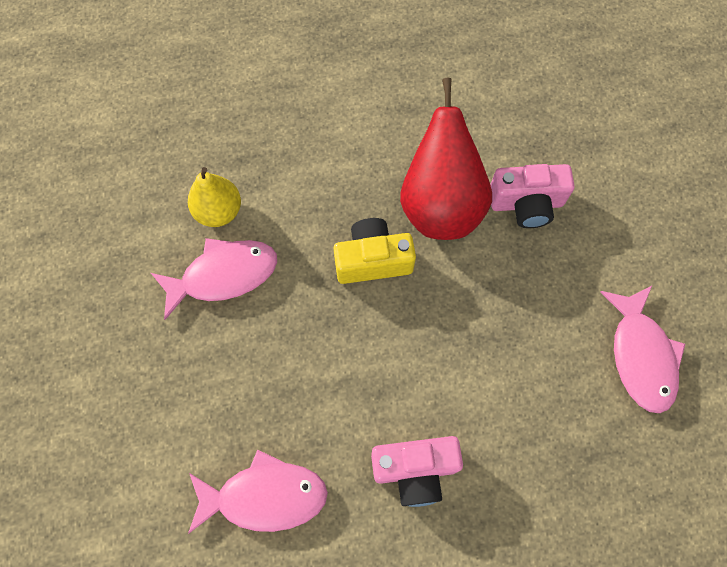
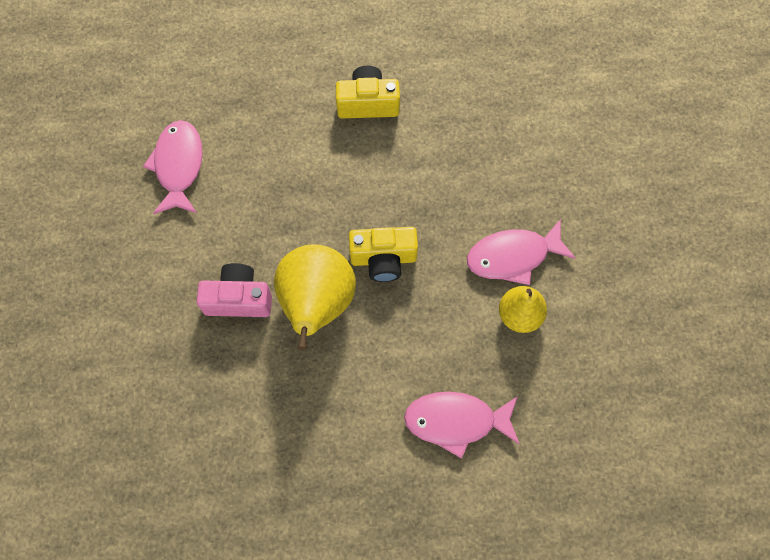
camera: 175 degrees left, 0 degrees up
(265, 496) = (477, 96): pink fish -> pink fish (456, 421)
(415, 470) = (368, 103): pink camera -> yellow camera
(440, 205) = (317, 304): red pear -> yellow pear

